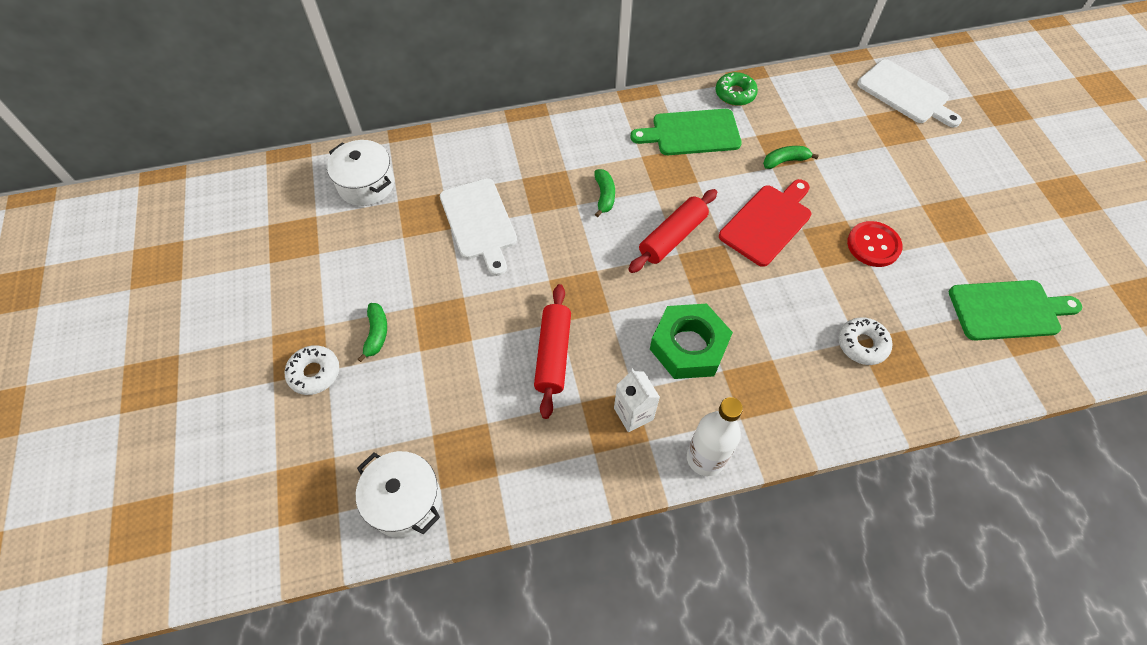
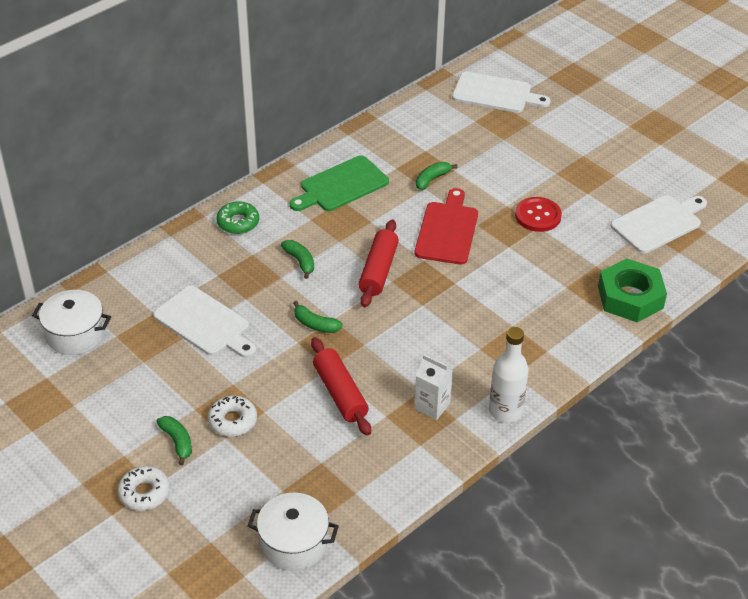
camera: 30 degrees left, 15 degrees down
(577, 268) = (315, 324): none -> green banana
(688, 346) = (443, 343): green nut -> green nut (630, 297)
(735, 94) = (357, 142): green donut -> green donut (238, 222)
(862, 344) = (571, 288): white donut -> white donut (233, 421)
(1008, 310) = (658, 223): green cutting board -> white cutting board

